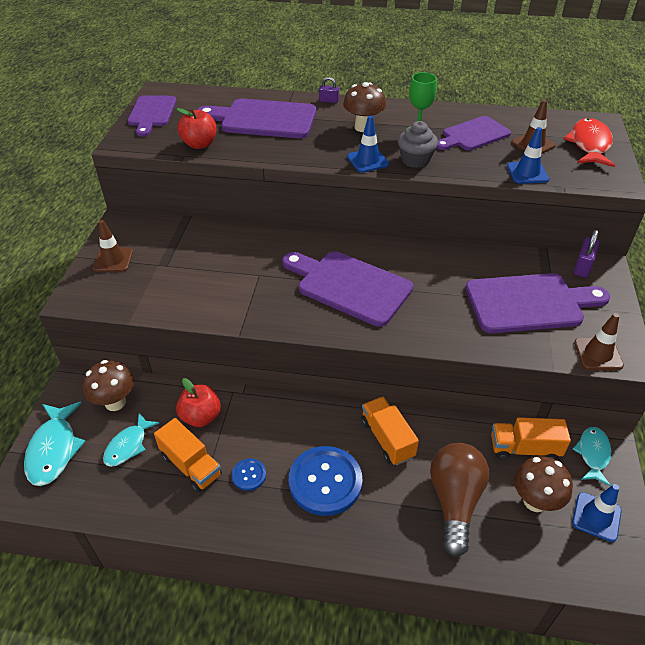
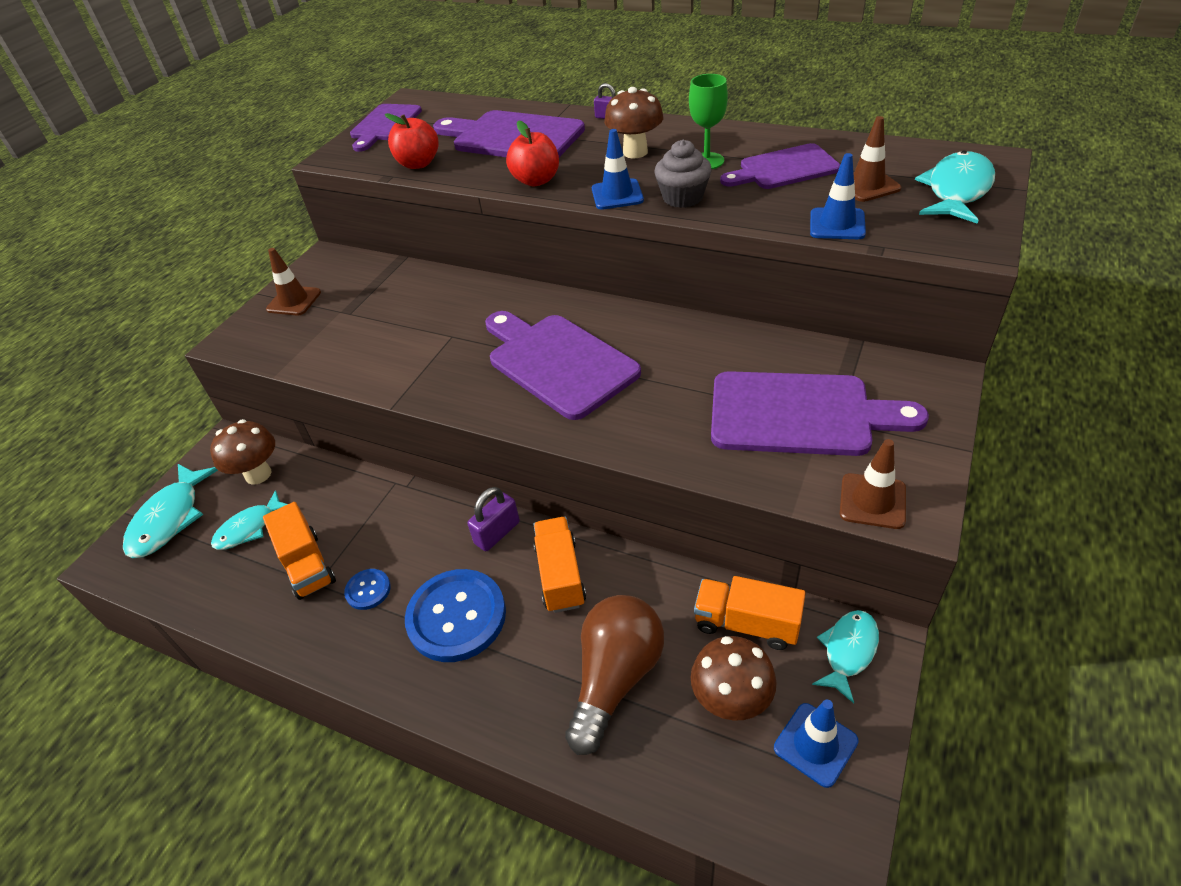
camera: 20 degrees right, 0 degrees up
(201, 416) = (345, 507): red apple -> red apple (536, 180)
(582, 267) = (906, 372): purple padlock -> purple padlock (497, 533)
(589, 145) = (956, 190): red fish -> turquoise fish

